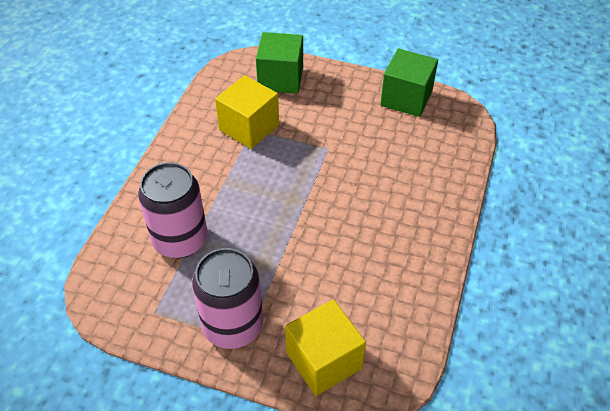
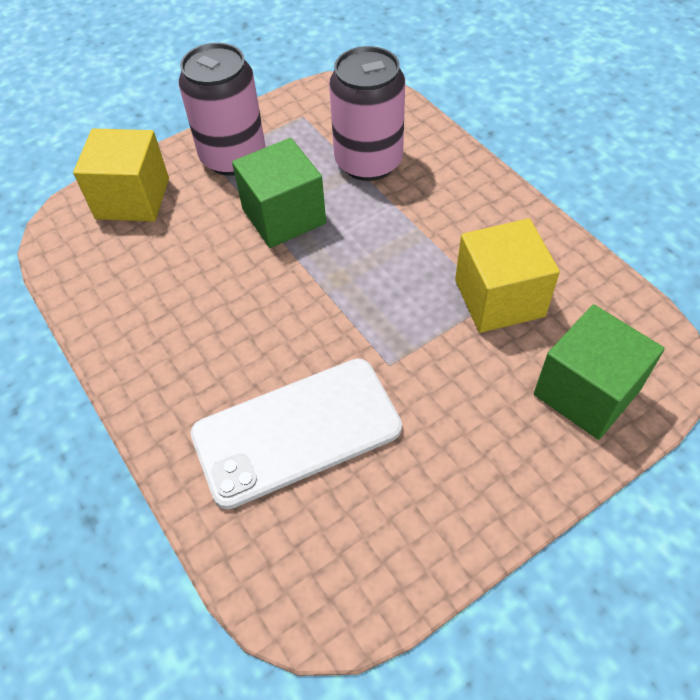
camera: 130 degrees right, 5 degrees up
(397, 160) = (296, 431): none -> white phone
(406, 98) = (410, 545): green cube -> green cube (284, 216)

